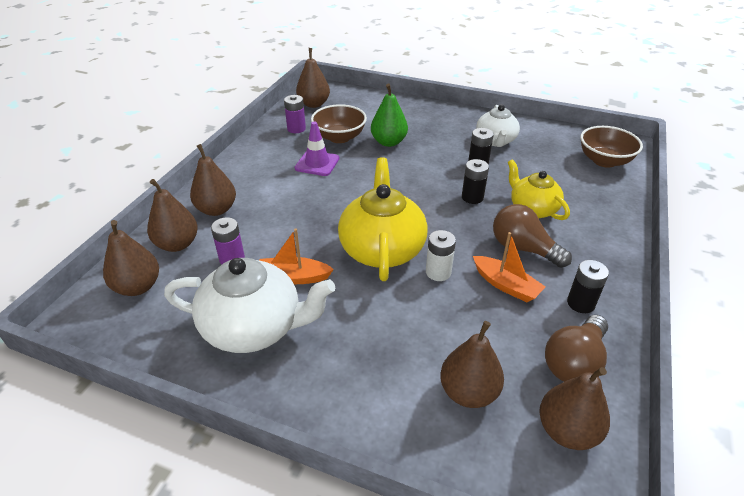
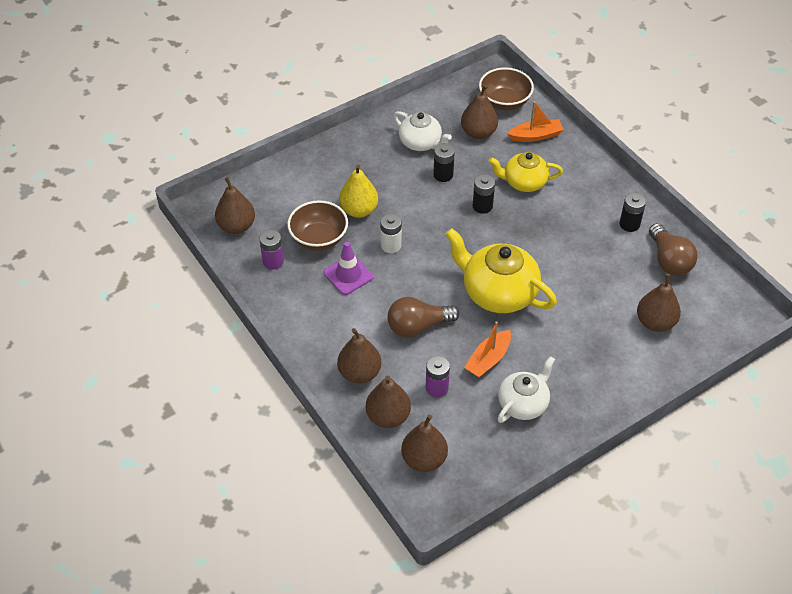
camera: 55 degrees left, 10 degrees up
(254, 327) = (523, 403): white teapot -> white teapot, size x0.63
(388, 142) = (359, 210): green pear -> yellow pear
(438, 272) = (547, 276): white battery -> white battery (391, 245)
(506, 285) = (586, 249): orange boat -> orange boat (535, 136)
(523, 248) = (560, 216): brown light bulb -> brown light bulb (418, 326)
(567, 431) = (708, 296): brown pear -> brown pear (478, 133)

